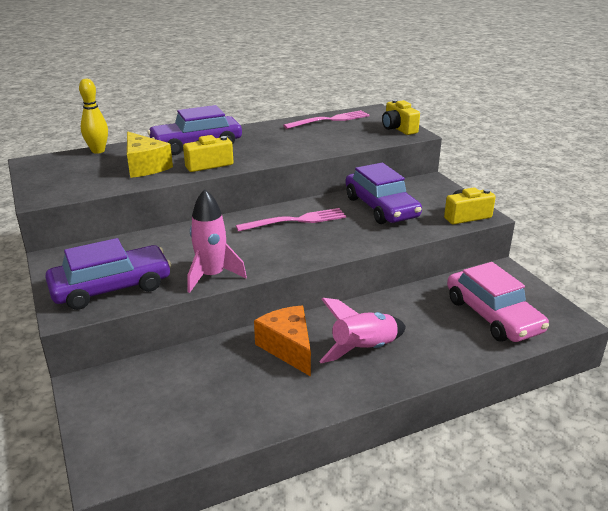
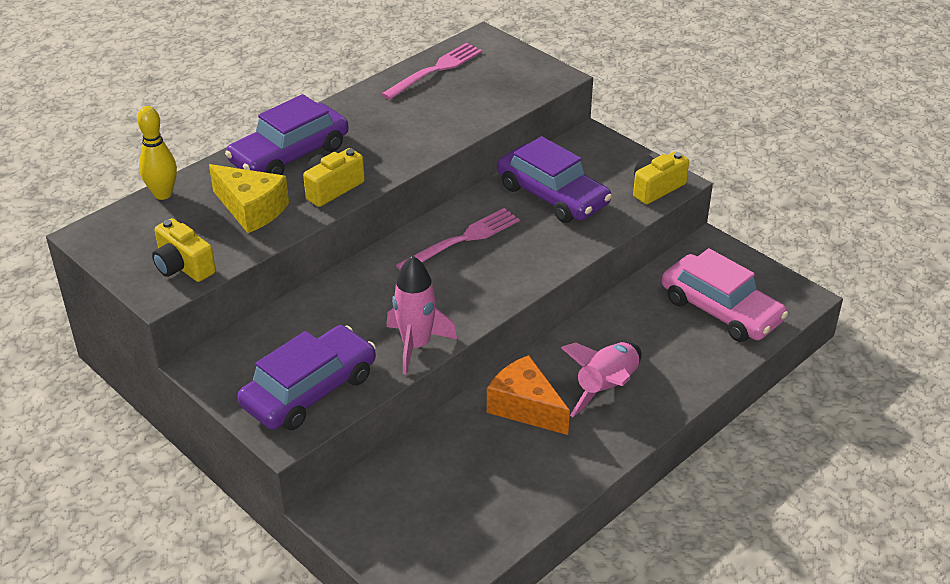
camera: 20 degrees left, 10 degrees up
(398, 128) = (532, 71): yellow camera -> yellow camera (183, 266)

